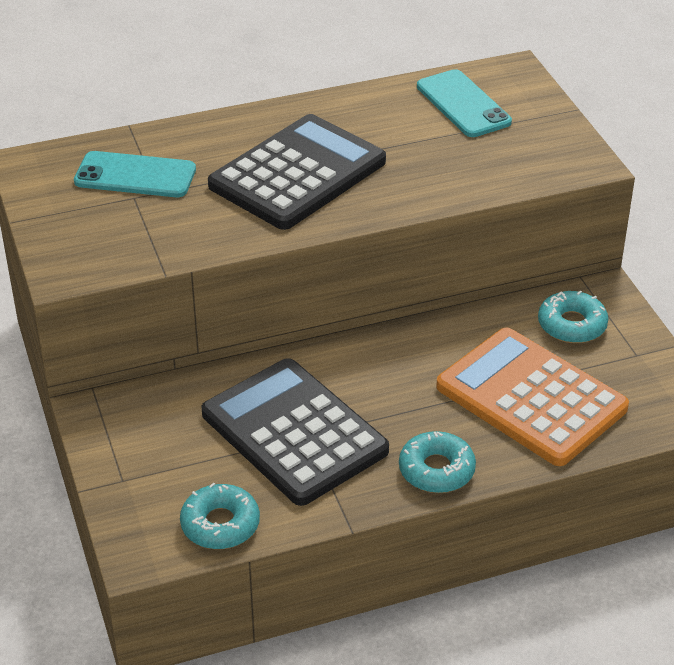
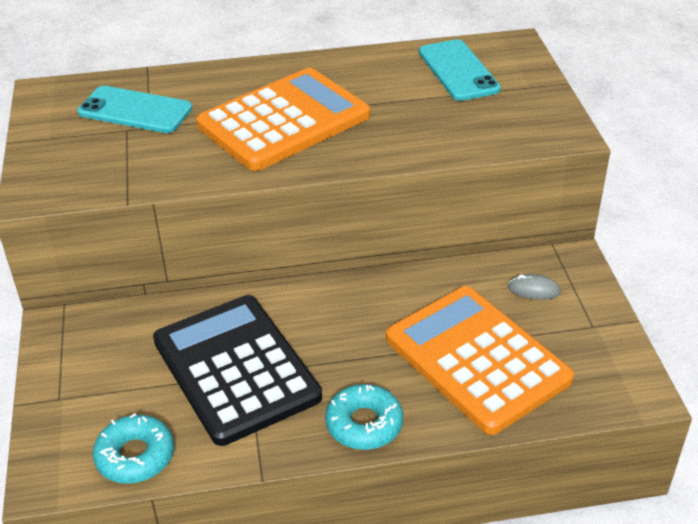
camera: 10 degrees right, 0 degrees up
(297, 174) = (284, 121): black calculator -> orange calculator
(572, 325) = (533, 290): turquoise donut -> grey mouse

